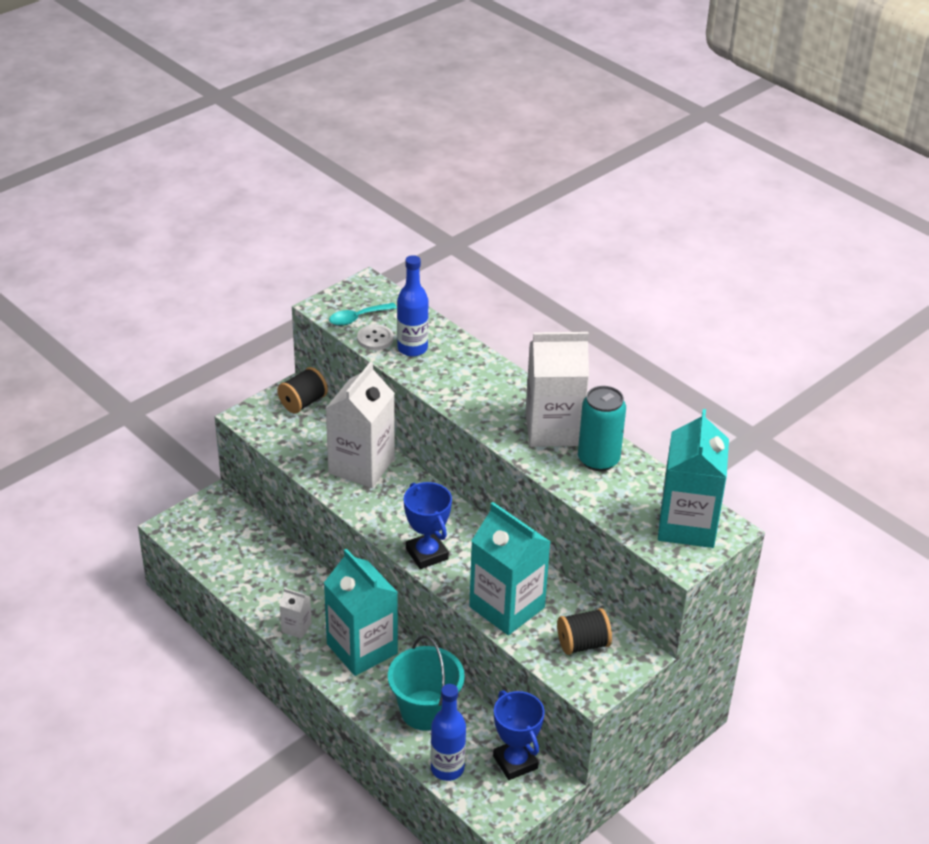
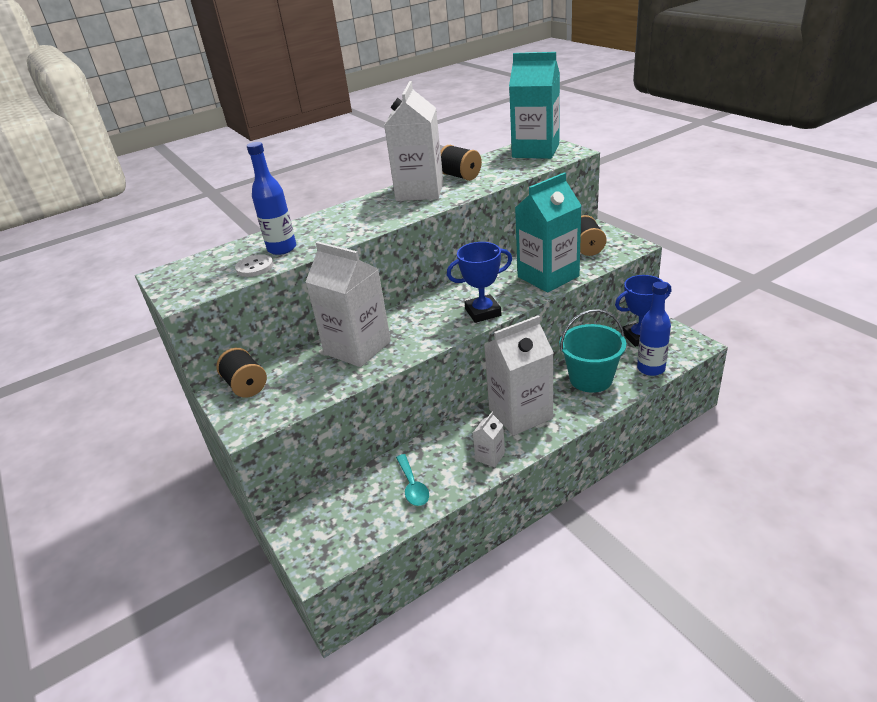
camera: 75 degrees left, 5 degrees down
(357, 318) = (215, 277): turquoise spoon -> turquoise spoon (412, 486)
(362, 649) = (520, 414): turquoise carton -> white carton
(598, 459) = (460, 176): turquoise can -> black spool

